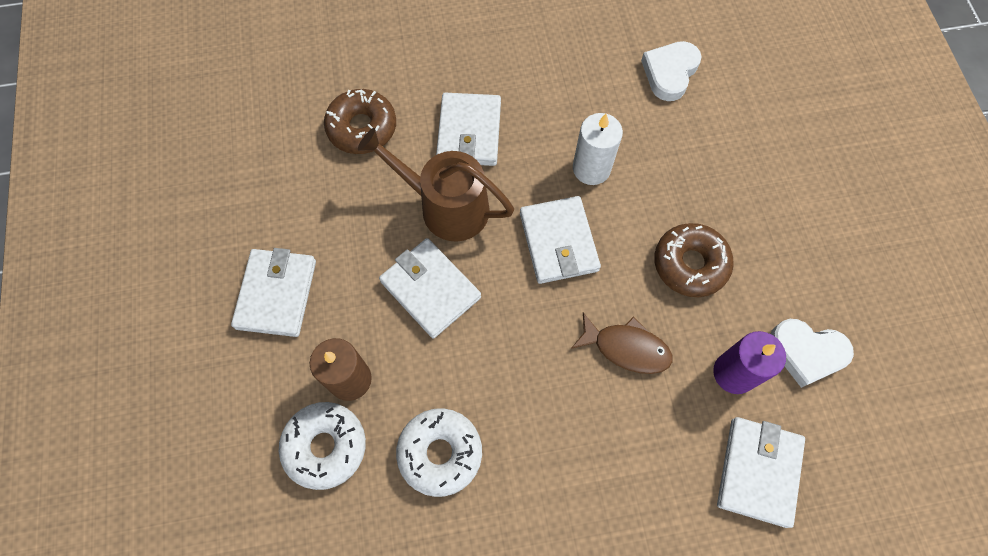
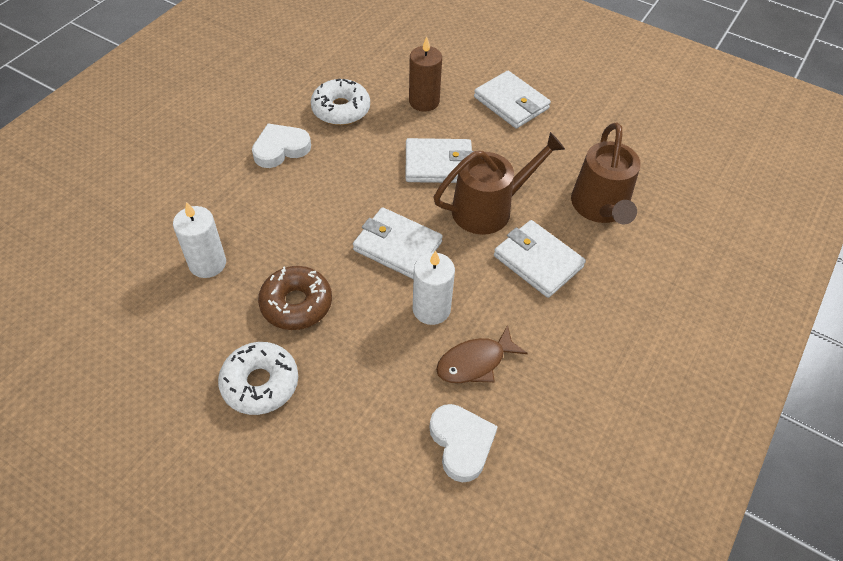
camera: 130 degrees right, 15 degrees down
(325, 446) = (399, 74): white donut -> white donut (260, 383)
(362, 128) = (600, 207): brown donut -> brown watering can
(626, 348) = (290, 224): brown fish -> brown fish (475, 362)
(734, 373) = (207, 263): purple candle -> white candle
(758, 471) = (150, 225): white wallet -> none
(806, 352) = (165, 314): white heart -> white heart (280, 149)

